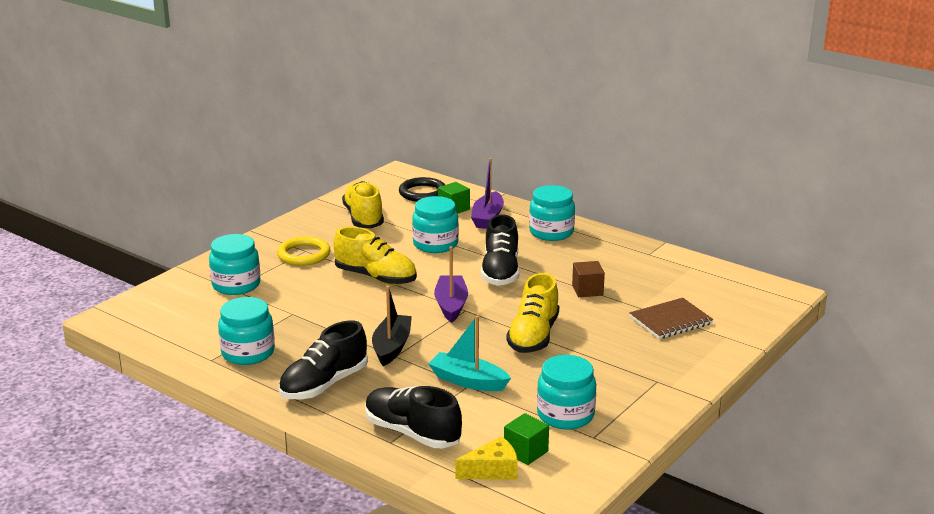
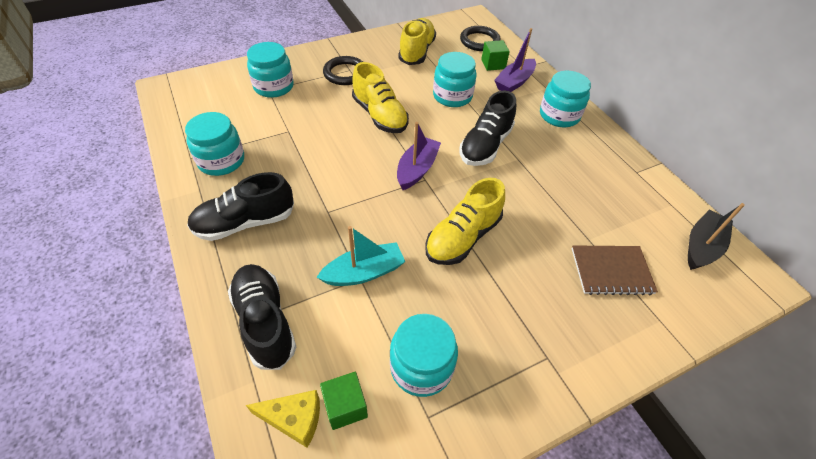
camera: 25 degrees right, 25 degrees up
(304, 254) = (345, 73): yellow ring -> black ring
(392, 347) = (332, 200): black boat -> black boat (701, 246)
(468, 381) = (364, 272): turquoise boat -> turquoise boat turned 105 degrees clockwise
(587, 290) = (550, 197): brown cube -> none

